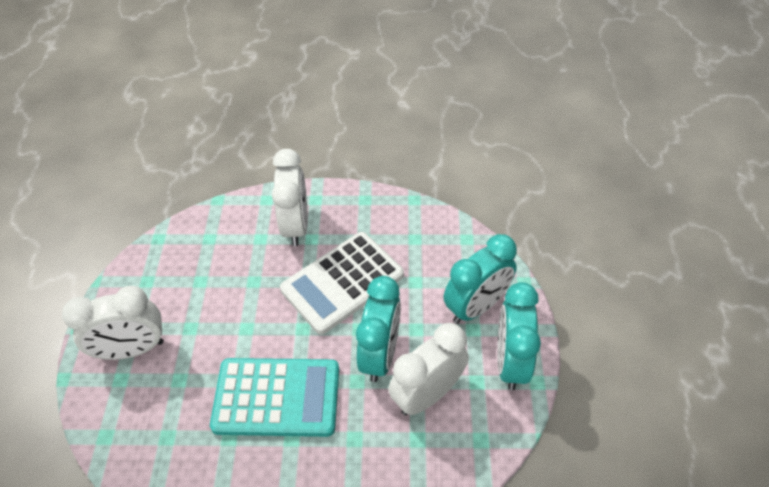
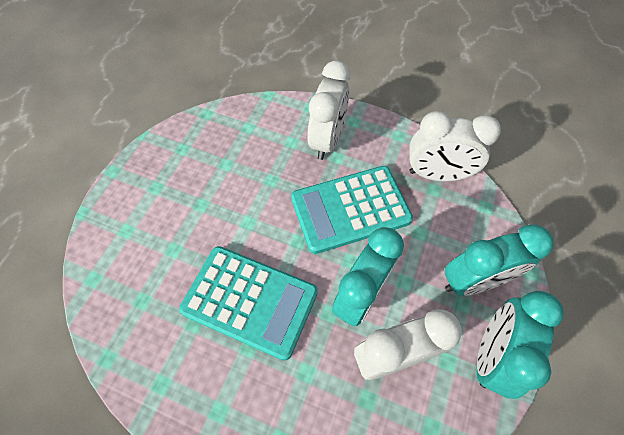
camera: 20 degrees right, 10 degrees up
(132, 349) = (146, 207): white clock -> white clock (436, 175)
(342, 282) = (350, 209): white calculator -> turquoise calculator

